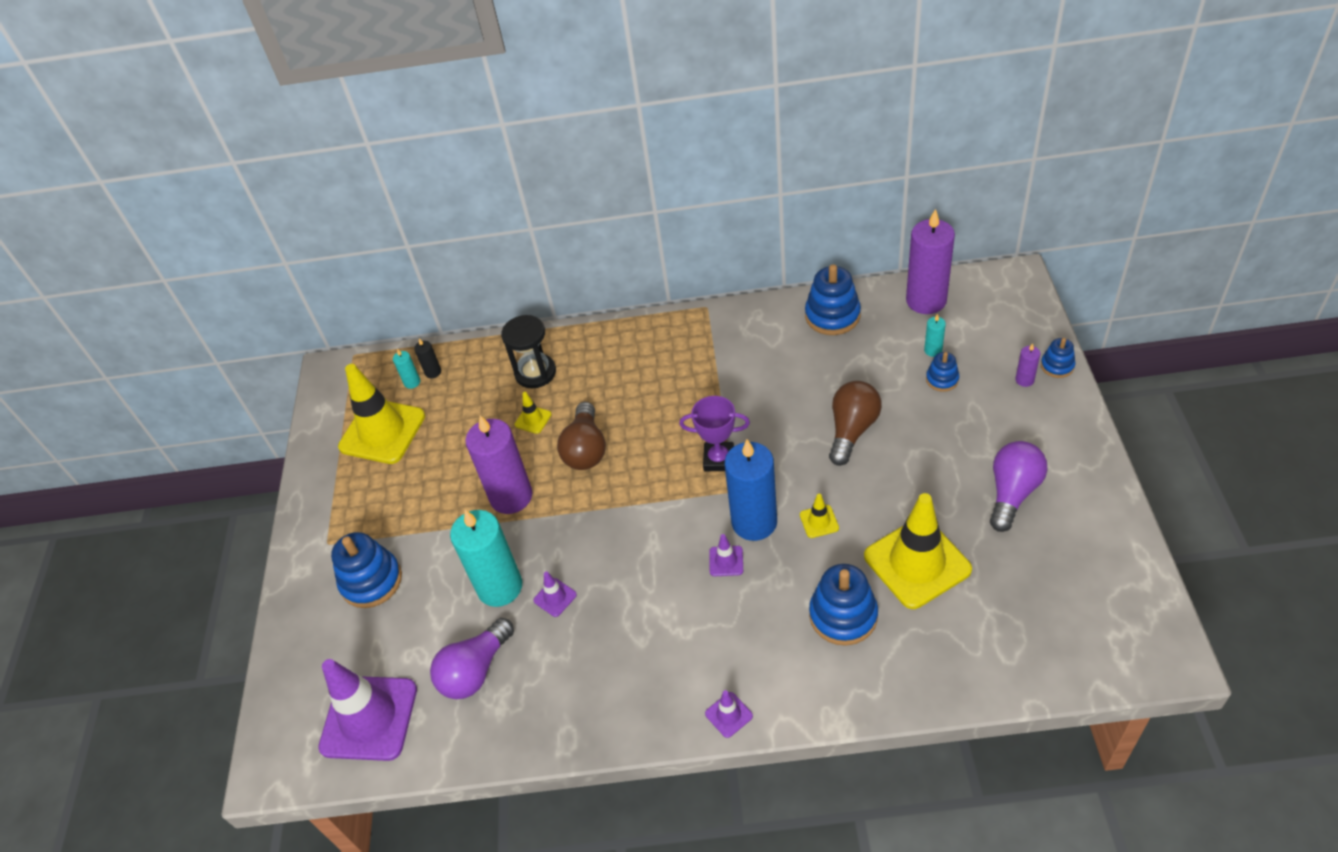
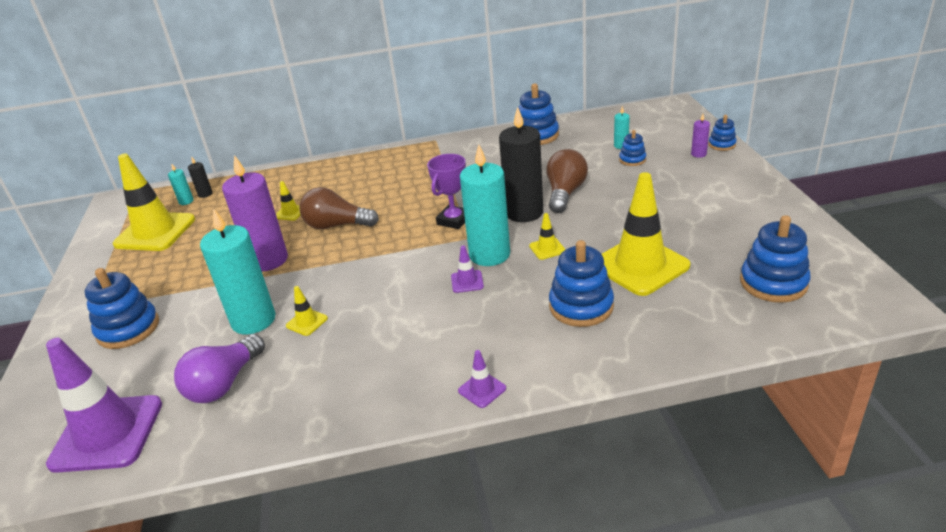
camera: 10 degrees left, 15 degrees down
(535, 373) = (293, 186): black hourglass -> none
(555, 597) = (307, 322): purple traffic cone -> yellow traffic cone
(585, 449) = (336, 225): brown light bulb -> brown light bulb turned 105 degrees clockwise
(719, 459) = (453, 220): purple trophy -> purple trophy turned 60 degrees counterclockwise
(754, 522) = (489, 254): blue candle -> turquoise candle
(800, 457) = (524, 212): none -> black candle
(926, 300) = (608, 122): purple candle -> none
(1012, 492) = (710, 215): purple light bulb -> none
(1055, 610) = (773, 283): none -> blue stacking toy

